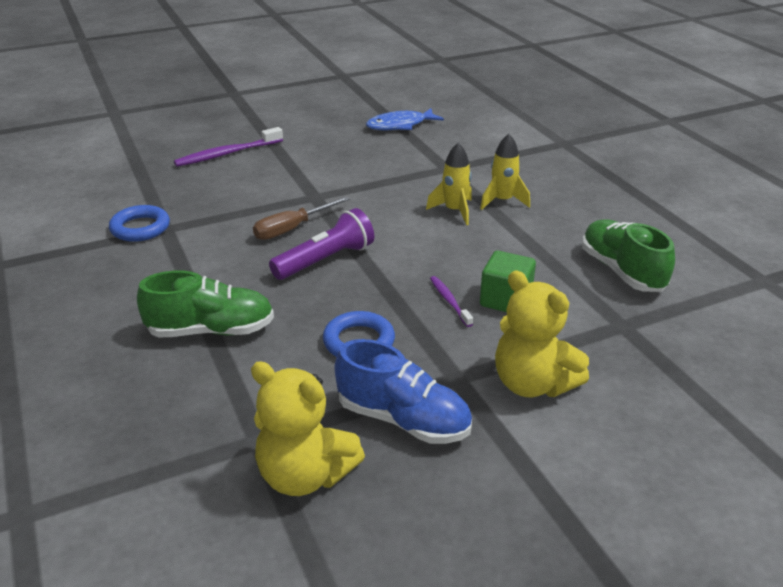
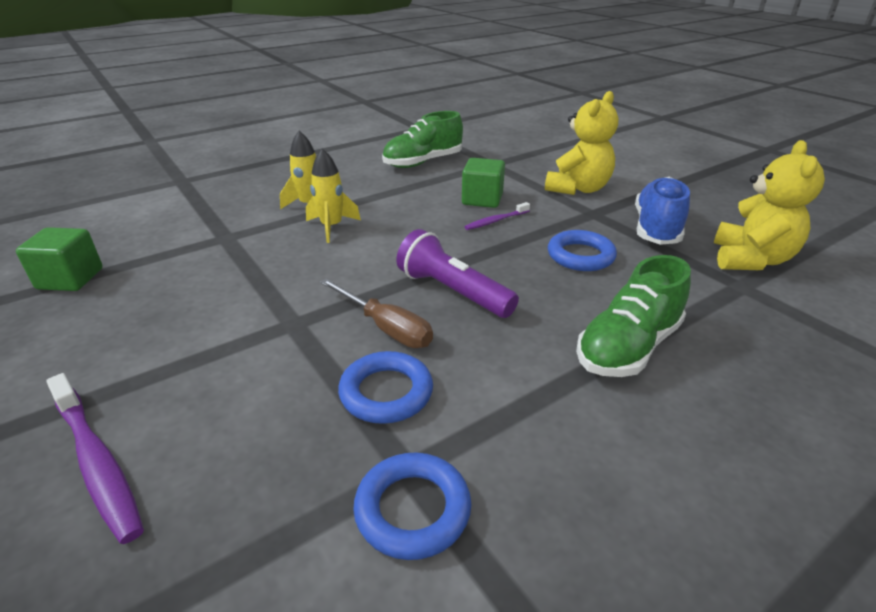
camera: 100 degrees left, 0 degrees up
(211, 330) = (628, 347): green shoe -> green shoe turned 120 degrees counterclockwise
(227, 225) = (386, 392): none -> blue ring
(400, 125) = (70, 279): blue fish -> green cube

